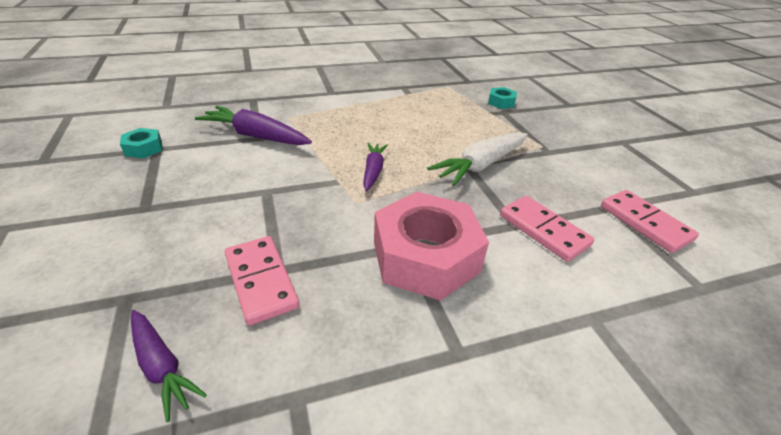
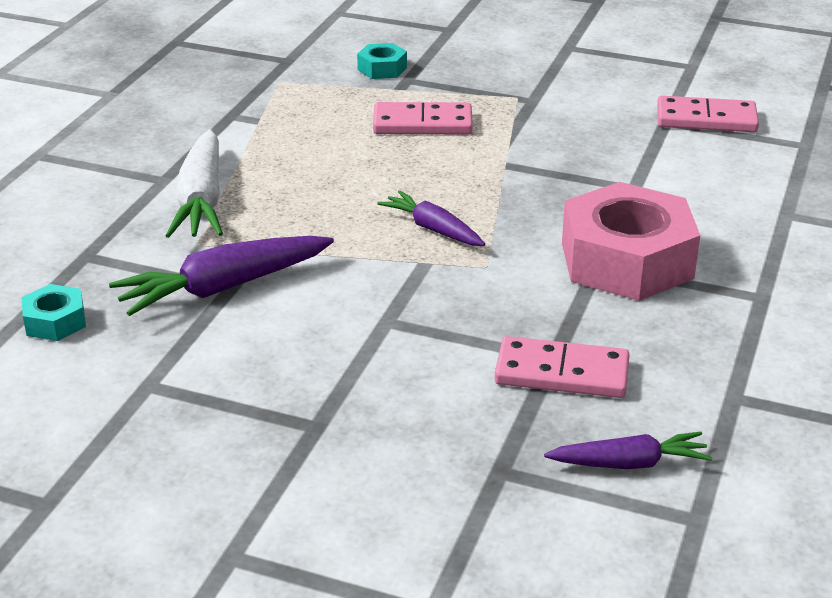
camera: 50 degrees left, 5 degrees down
(144, 148) = (132, 396): turquoise nut -> turquoise nut (55, 321)
(481, 165) = (508, 154): white carrot -> white carrot (201, 200)
(543, 230) = (659, 177): pink domino -> pink domino (422, 124)

